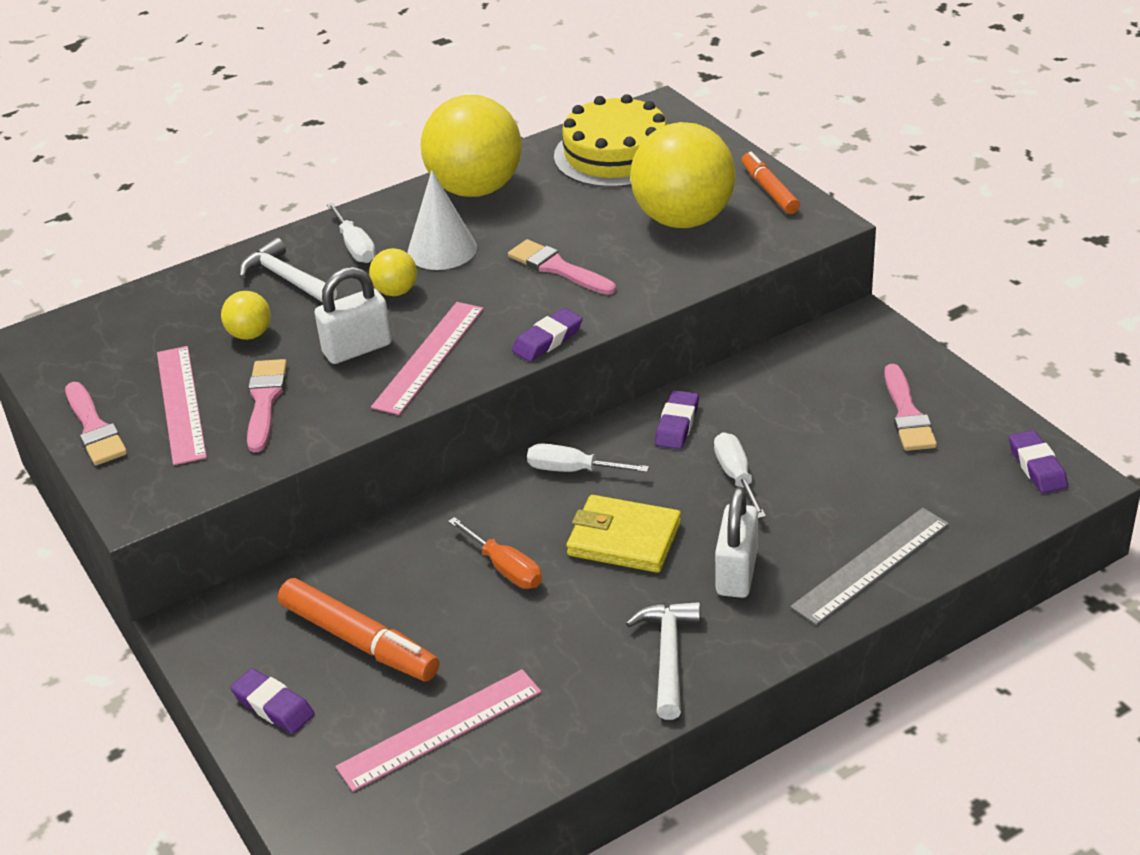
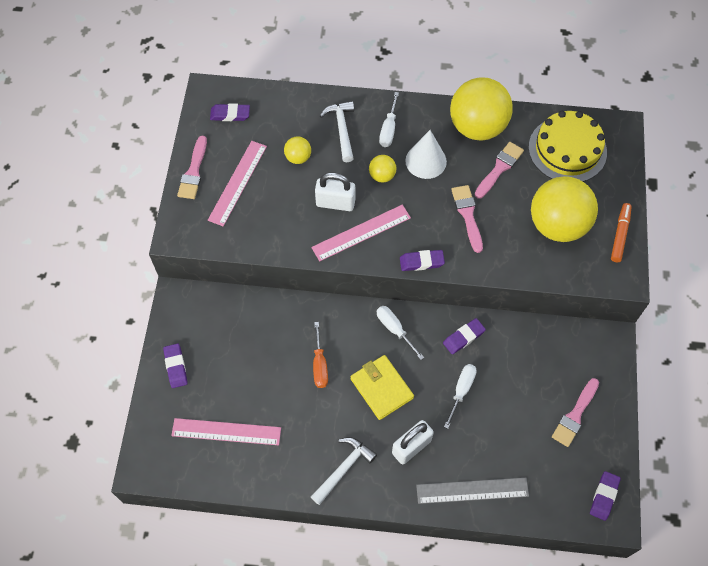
camera: 35 degrees right, 25 degrees up
(93, 345) = (230, 114): none -> purple eraser
(265, 401) = (272, 208): pink brush -> pink brush (499, 168)
(359, 641) = (232, 358): orange marker -> none

